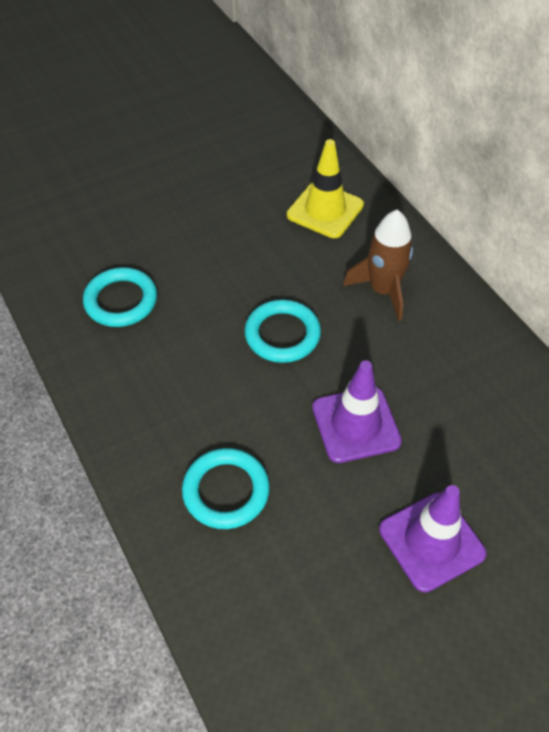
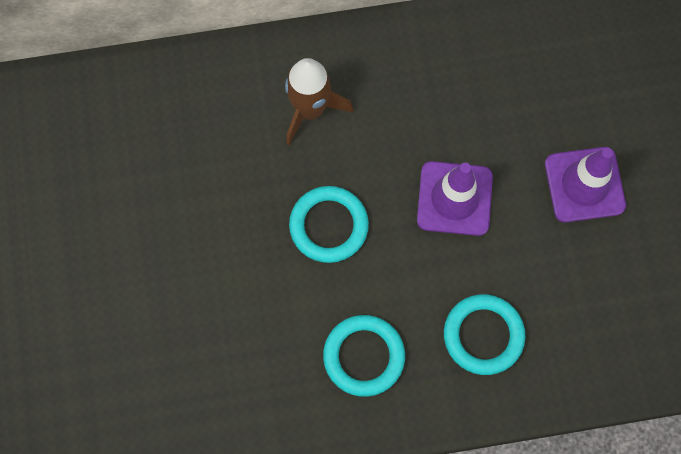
camera: 70 degrees left, 20 degrees up
(121, 301) = (222, 373): turquoise ring -> turquoise ring (364, 356)
(325, 210) = (176, 121): yellow traffic cone -> none

